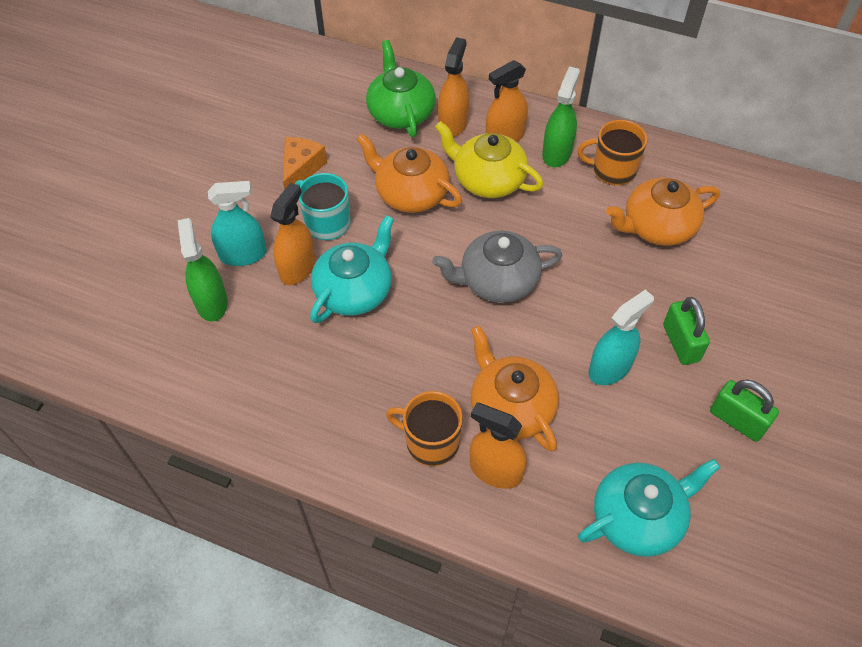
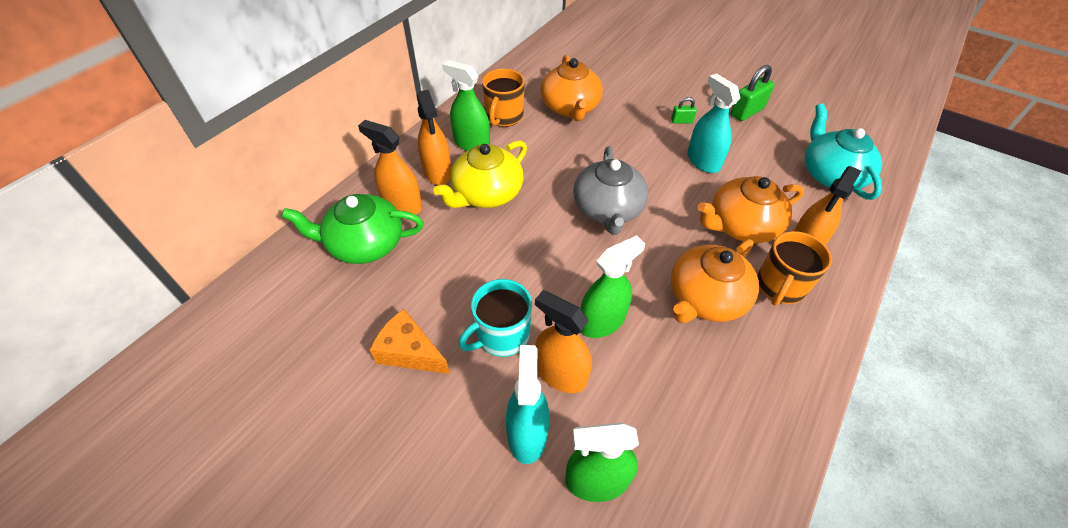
camera: 80 degrees left, 5 degrees down
(355, 290) = (602, 321): turquoise teapot -> green spray bottle
(410, 193) = (484, 254): orange teapot -> orange teapot (705, 298)
(681, 343) = (681, 121): green padlock -> green padlock, size x0.54

